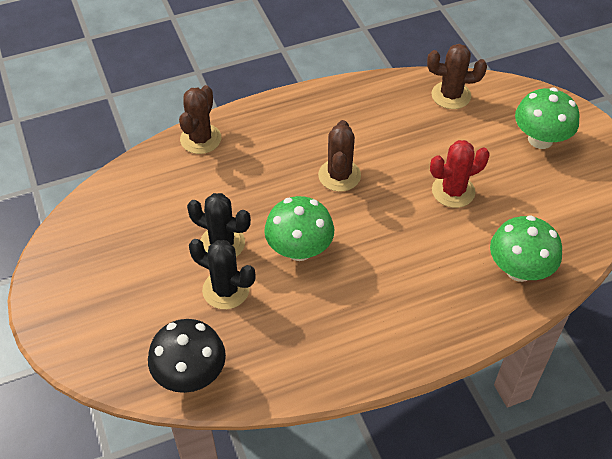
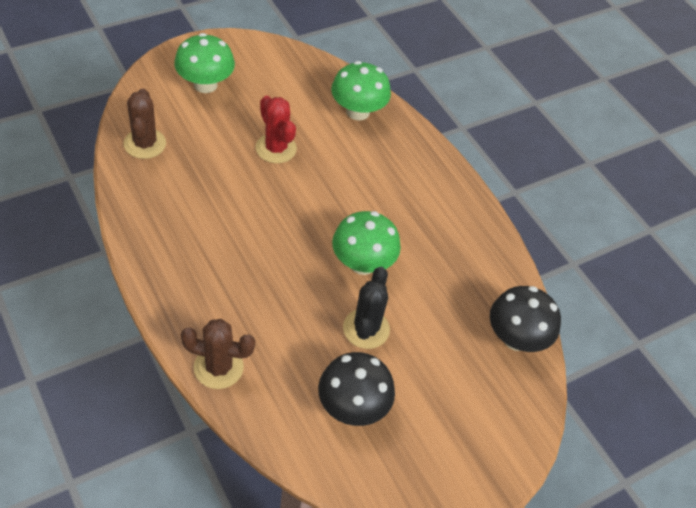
camera: 105 degrees left, 0 degrees up
(144, 224) = (352, 407): none -> black mushroom
(226, 290) = (420, 320): black cactus -> none
(339, 175) = (264, 234): brown cactus -> none

